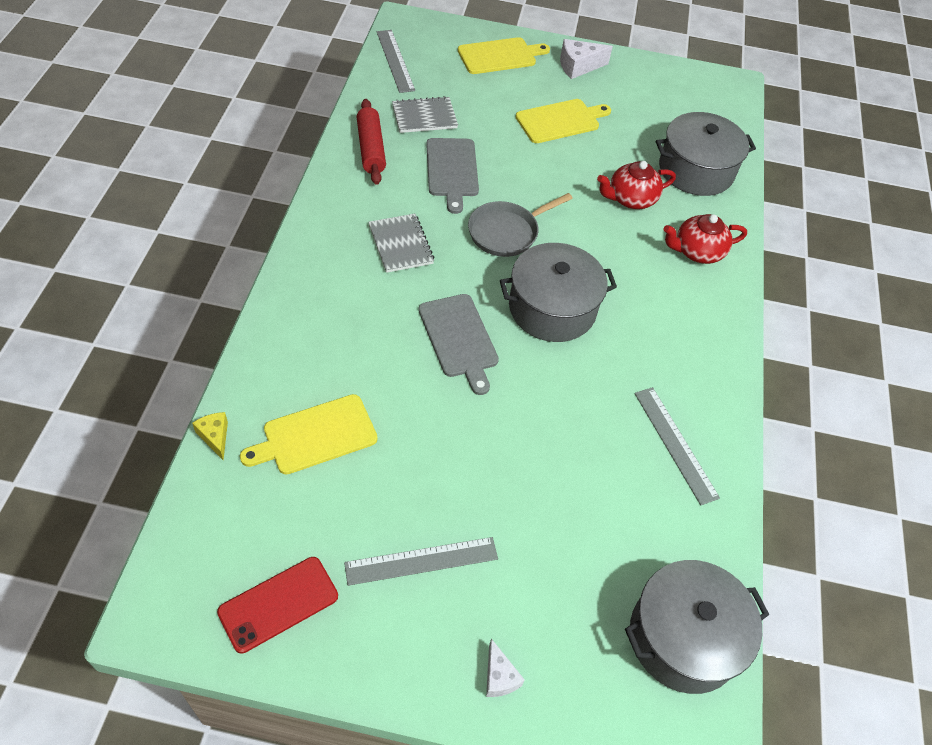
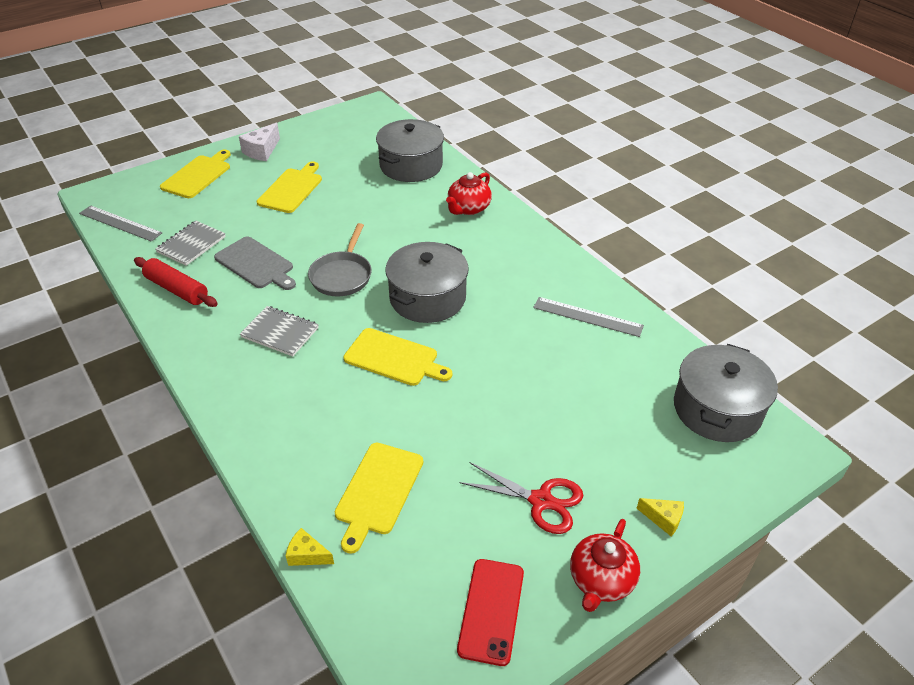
camera: 40 degrees left, 10 degrees down
(421, 561) = (541, 501): grey ruler -> red scissors
(459, 339) = (394, 358): grey cutting board -> yellow cutting board
(499, 677) = (663, 519): white cheese -> yellow cheese
(631, 199) = (394, 205): red teapot -> red teapot (601, 580)

